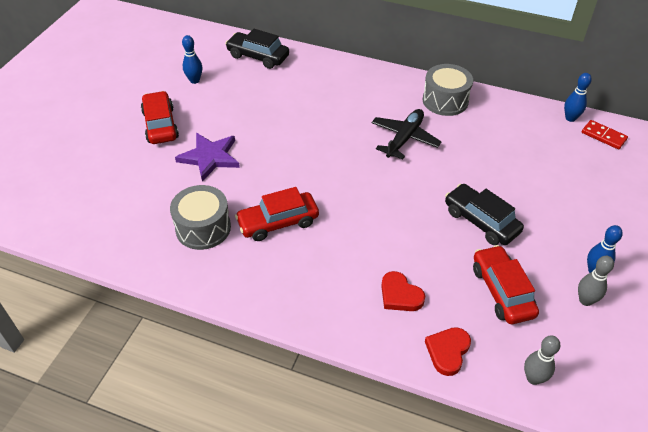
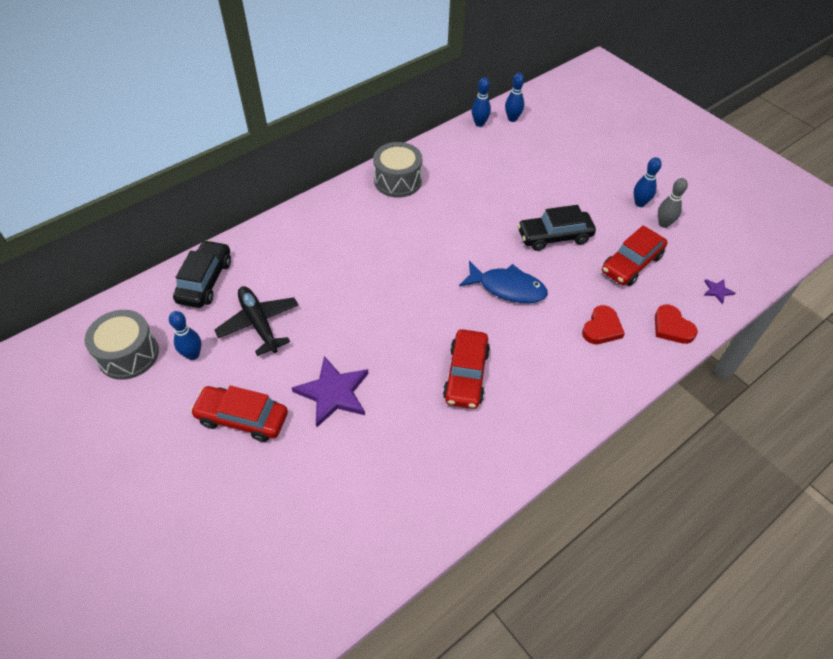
camera: 60 degrees left, 5 degrees up
(203, 228) = (432, 441): grey drum -> grey drum (128, 354)
(258, 56) = (205, 281): black car -> black car turned 135 degrees clockwise
(390, 212) = (507, 288): none -> blue fish
(400, 295) = (601, 328): red heart -> red heart turned 45 degrees counterclockwise
(404, 138) = (424, 232): black plane -> black plane (259, 323)
(502, 291) = (631, 264): red car -> red car turned 60 degrees counterclockwise
(533, 378) = (717, 291): grey bowling pin -> purple star
(603, 136) = (512, 119): red domino -> blue bowling pin

